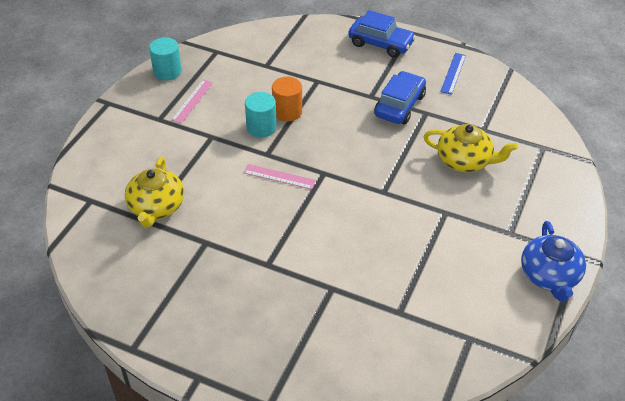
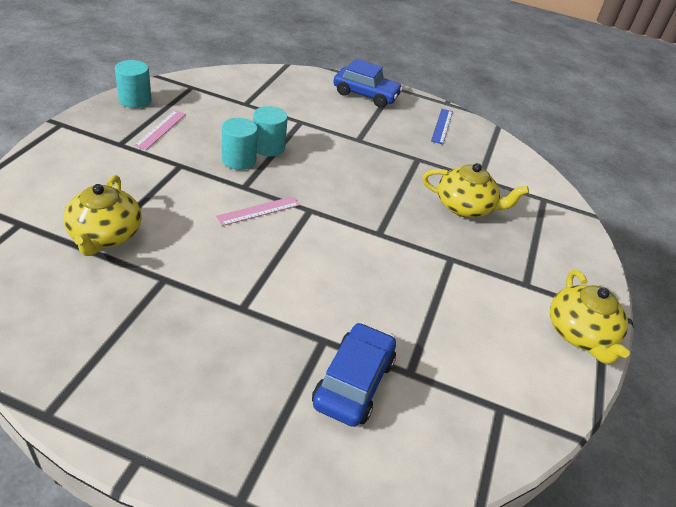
camera: 10 degrees left, 5 degrees down
(279, 176) = (258, 211): pink ruler -> pink ruler turned 45 degrees counterclockwise
(287, 112) = (268, 147): orange cylinder -> turquoise cylinder
(399, 105) = (390, 150): blue car -> blue car (353, 382)
(549, 276) = (580, 334): blue teapot -> yellow teapot

